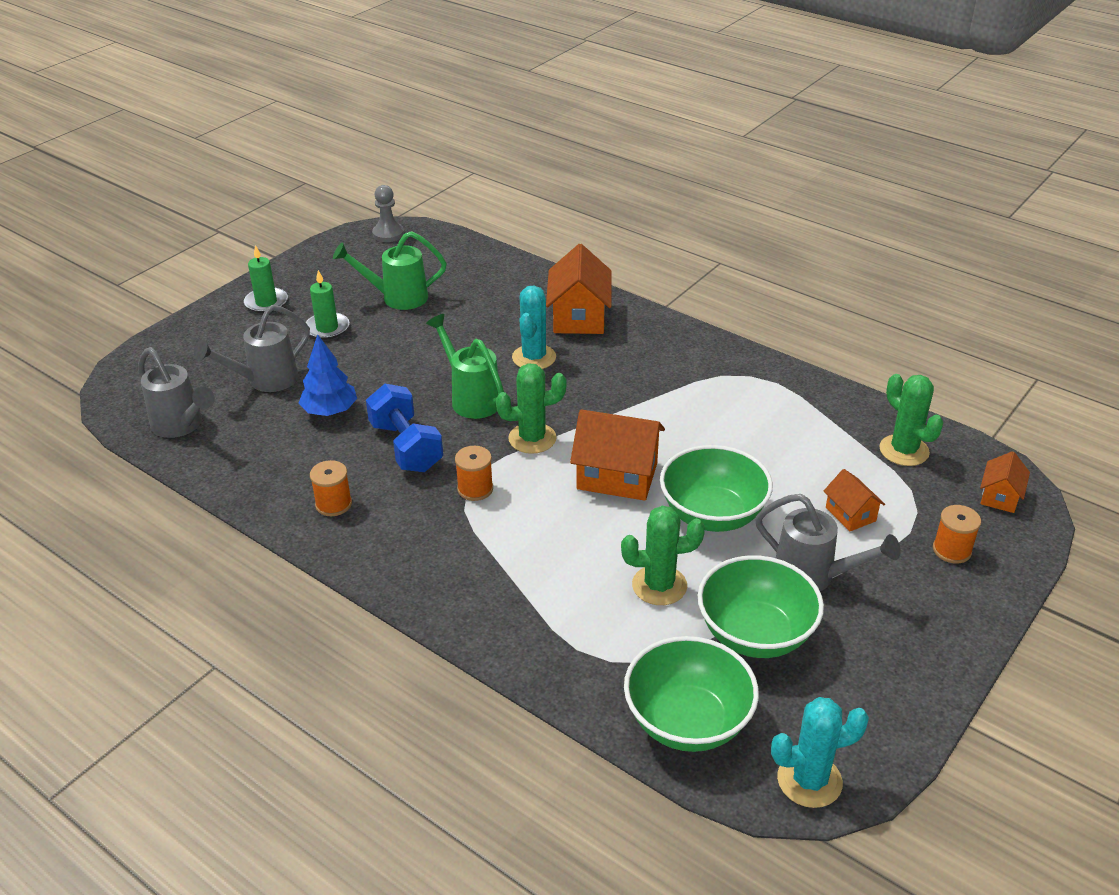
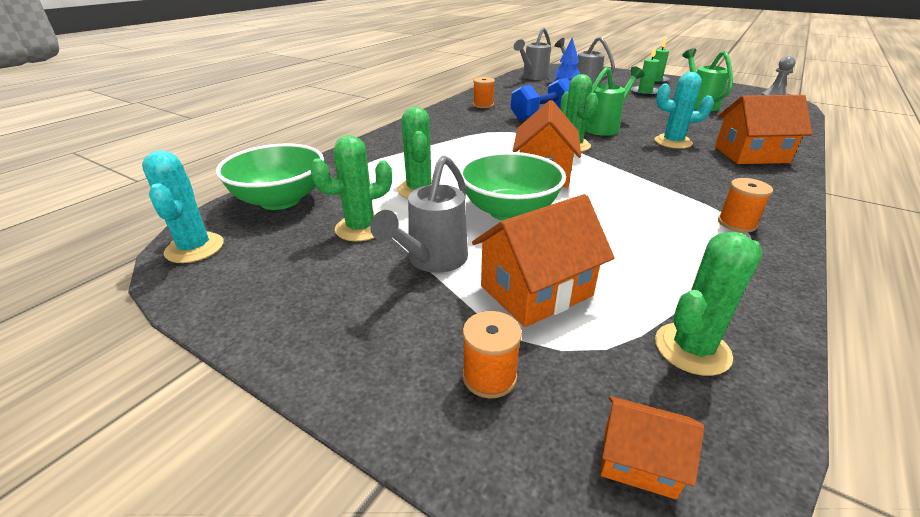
camera: 85 degrees right, 5 degrees down
(475, 489) = (509, 133): orange spool -> orange spool (736, 223)
(755, 634) = (360, 228): green bowl -> green cactus
(850, 514) = (536, 291): orange house -> orange house, size x1.83

